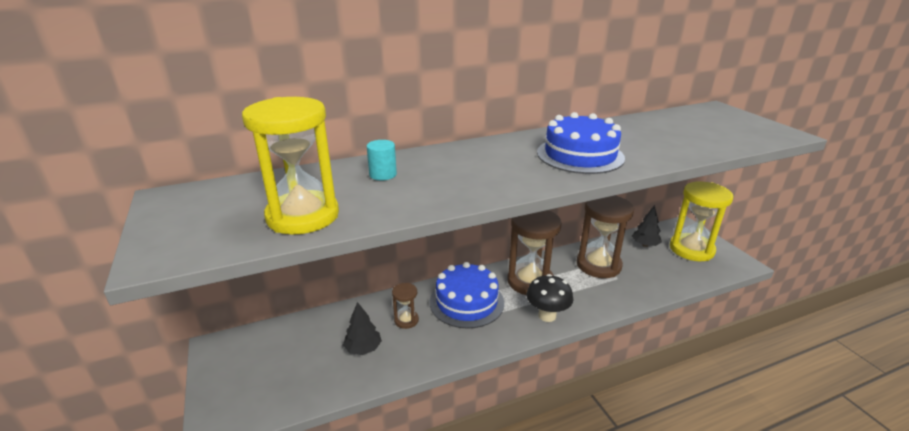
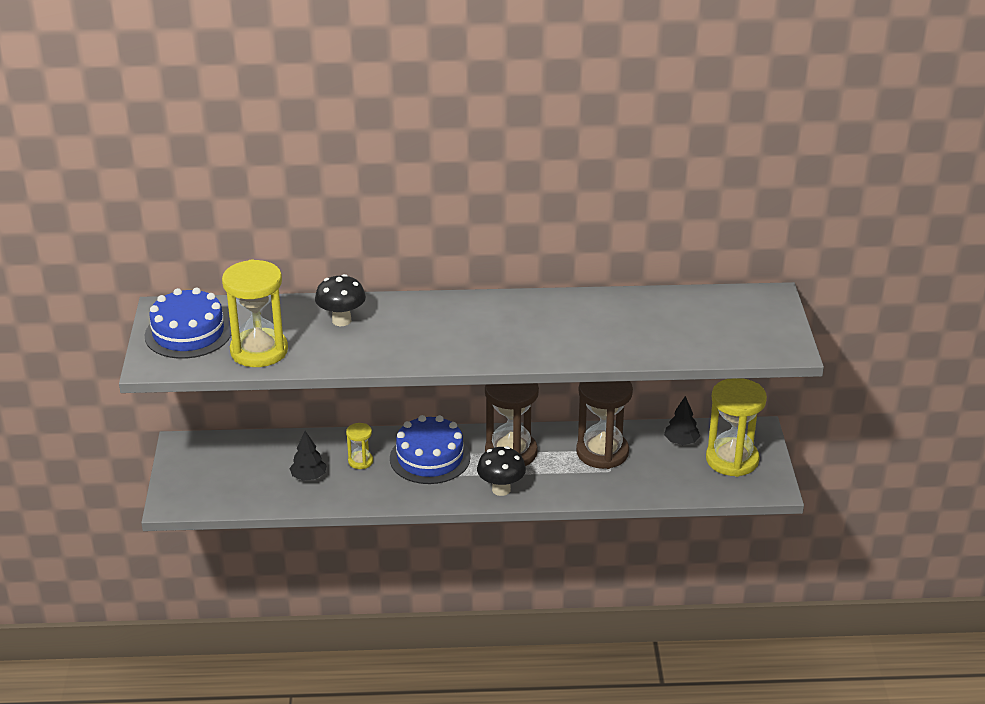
camera: 20 degrees right, 5 degrees up
(383, 174) = (341, 320): turquoise cylinder -> black mushroom
(406, 320) = (360, 461): brown hourglass -> yellow hourglass
(580, 155) = (537, 334): blue cake -> blue cake (188, 333)

